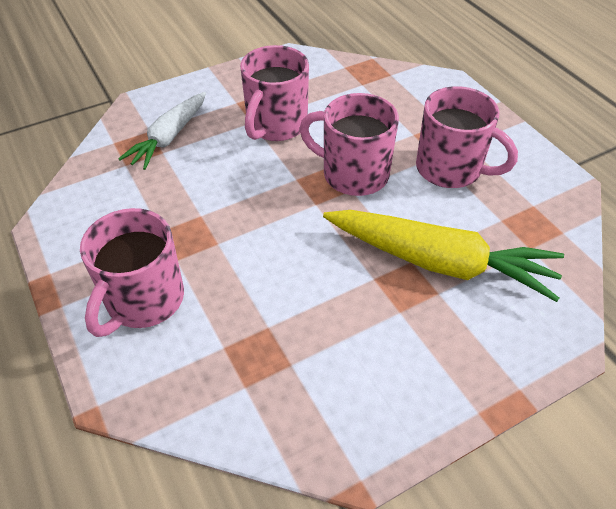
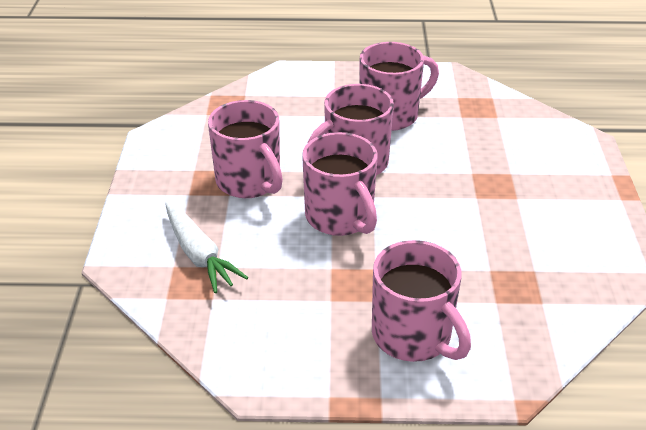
camera: 60 degrees left, 10 degrees down
(269, 195) = (340, 217): none -> pink mug
(439, 262) = (482, 160): yellow carrot -> none

